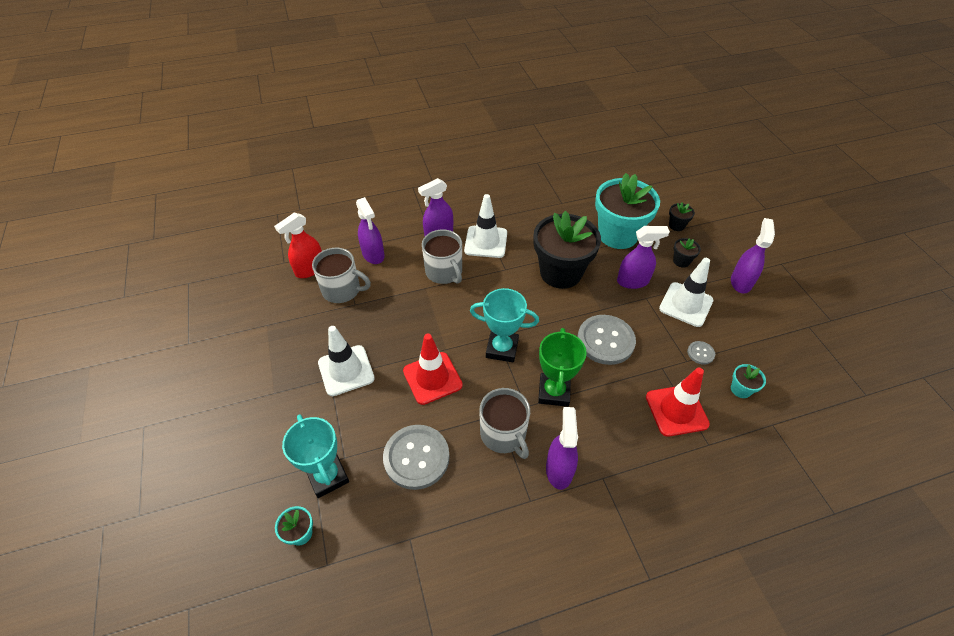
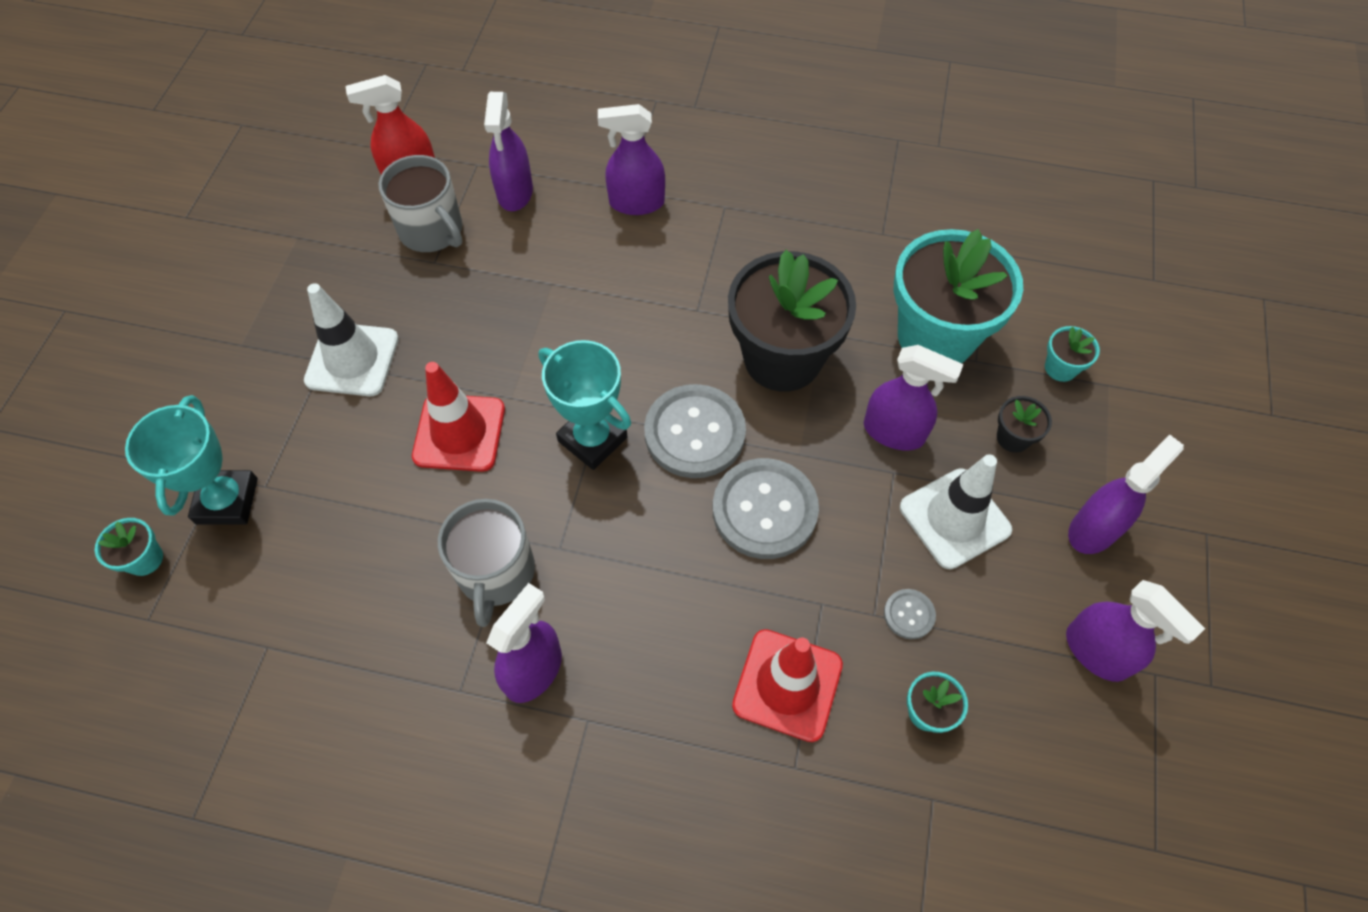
camera: 30 degrees right, 10 degrees up
(416, 457) = (354, 539): grey button -> grey button (695, 433)
(444, 272) = (599, 271): grey mug -> none
(486, 242) = (701, 248): white traffic cone -> none
(554, 392) = (618, 549): green trophy -> none
(676, 225) = (1060, 368): black flower pot -> turquoise flower pot
(782, 329) = (1096, 652): none -> purple spray bottle

